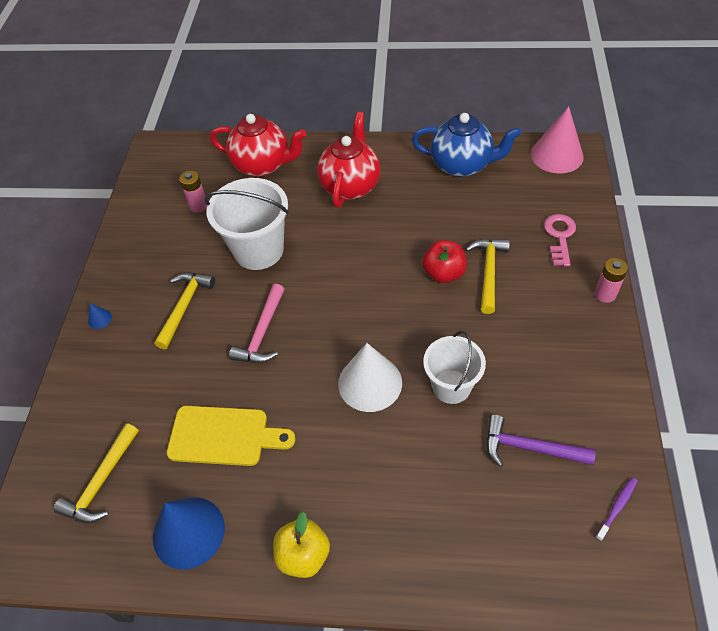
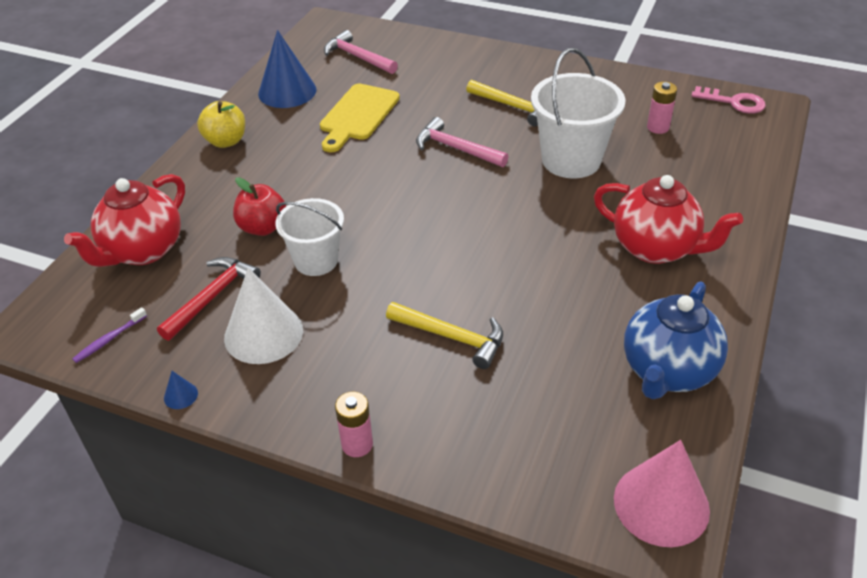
camera: 105 degrees right, 10 degrees down
(100, 319) = (523, 62): blue cone -> blue cone (180, 395)
(102, 481) = (358, 57): yellow hammer -> pink hammer
(263, 165) = (717, 181): red teapot -> red teapot (142, 251)
(370, 383) = (356, 206): white cone -> white cone (263, 334)
(444, 273) = (469, 296): red apple -> red apple (263, 227)
(530, 448) = (212, 297): purple hammer -> red hammer
(560, 237) = (479, 435): pink key -> pink key (733, 102)
(617, 507) = (109, 339): purple toothbrush -> purple toothbrush turned 75 degrees clockwise

